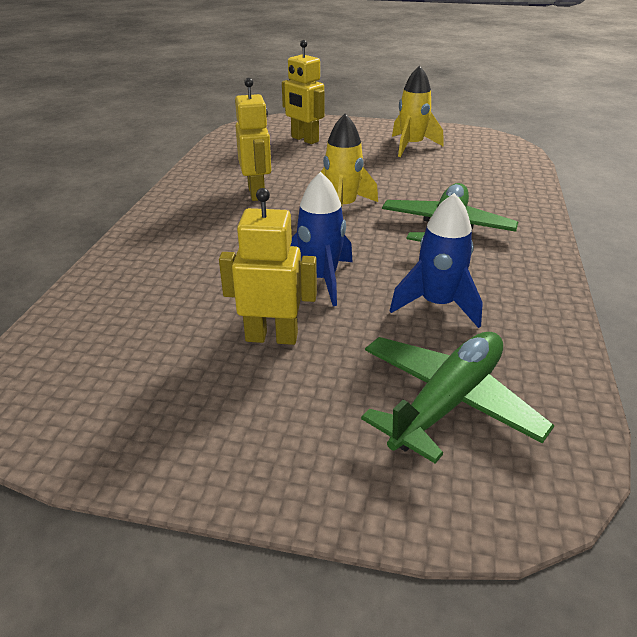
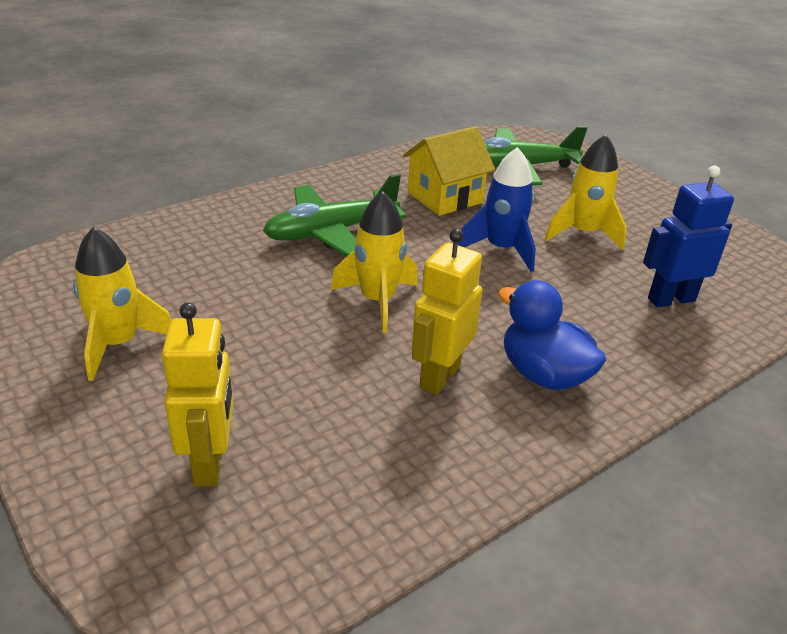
camera: 140 degrees left, 0 degrees up
(142, 306) = (670, 299): none -> blue robot
(201, 216) = (543, 374): none -> blue duck
(271, 337) = (583, 233): yellow robot -> yellow rocket
(437, 305) = (445, 197): blue rocket -> yellow house

